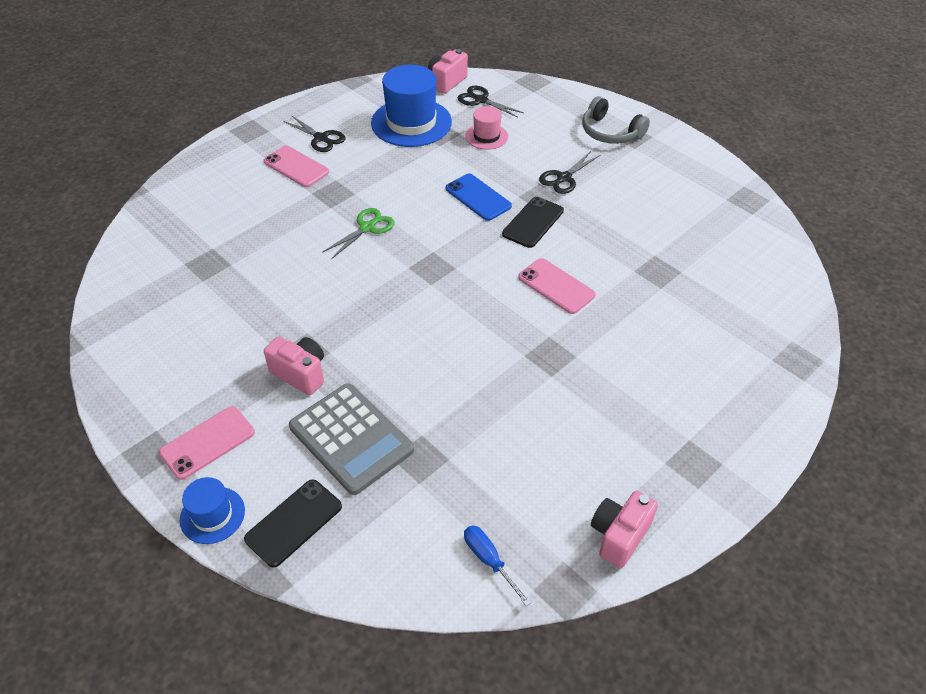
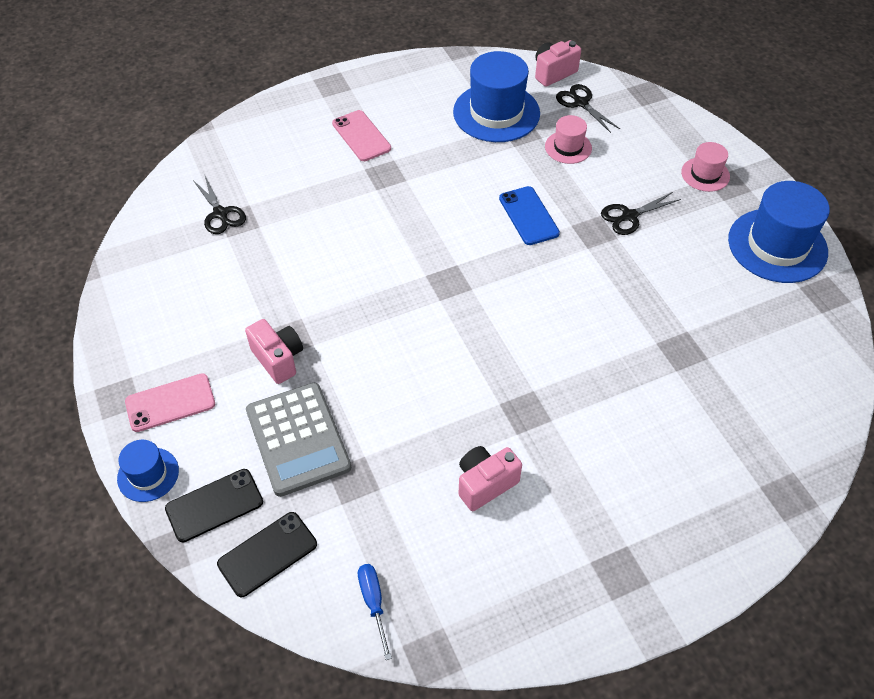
camera: 20 degrees right, 5 degrees up
(321, 138) = (398, 109): black scissors -> black scissors (220, 214)
(367, 228) = (403, 221): green scissors -> none
(533, 222) = (573, 259): black phone -> black phone (267, 554)
(556, 286) = (565, 337): pink phone -> none
(610, 132) = (705, 174): grey headphones -> pink hat
(619, 536) = (508, 621): pink camera -> pink camera (485, 484)
(693, 172) = (777, 245): none -> blue hat

